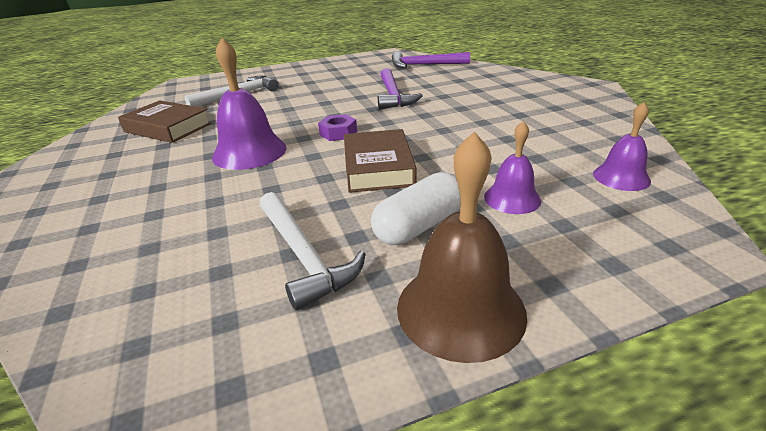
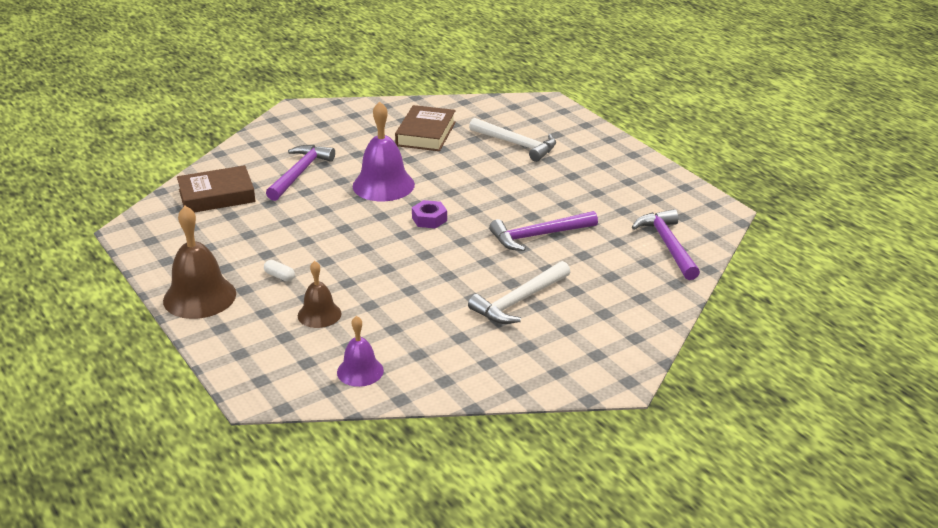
camera: 75 degrees right, 0 degrees up
(161, 204) = (300, 173): none -> purple hammer
(303, 256) = (245, 239): white hammer -> white hammer (518, 301)
(378, 167) = (363, 249): brown book -> brown book (217, 196)
(419, 226) = (279, 276): white capsule -> white capsule, size x0.47
(512, 198) = (319, 314): purple bell -> brown bell

